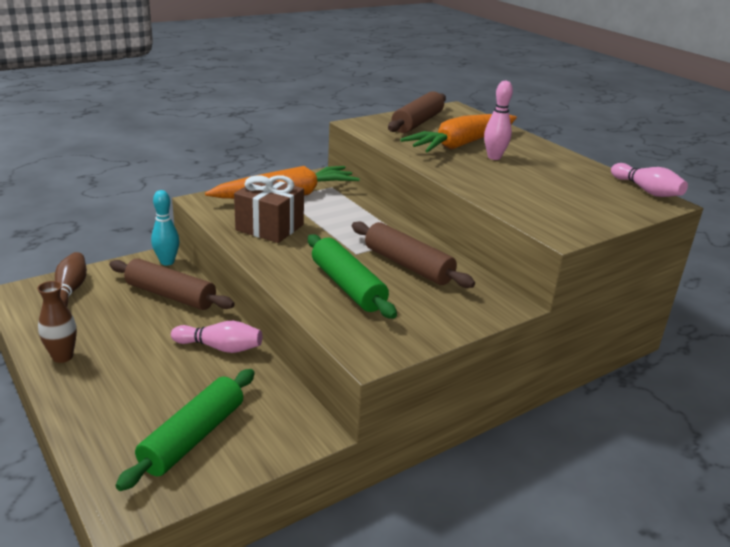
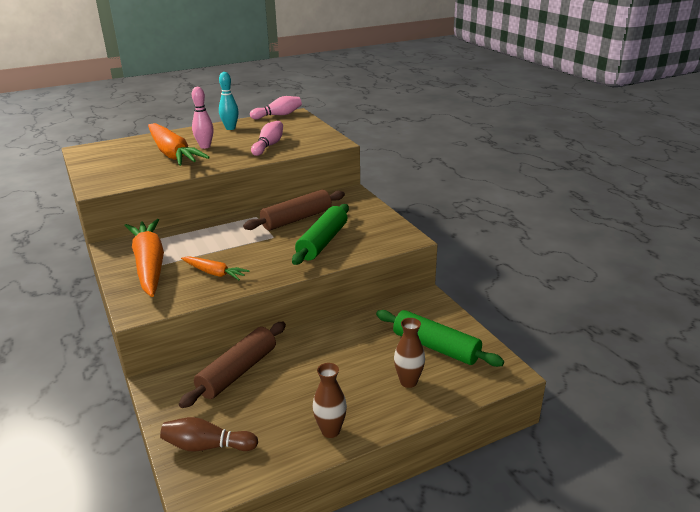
camera: 80 degrees left, 0 degrees up
(126, 411) = (408, 382): none -> brown vase
(167, 262) = (169, 379): turquoise bowling pin -> turquoise bowling pin (230, 128)
(220, 347) = (328, 339): pink bowling pin -> pink bowling pin (268, 146)
(269, 227) = (214, 273): brown gift -> orange carrot
(347, 286) = (322, 242): green rolling pin -> green rolling pin turned 45 degrees counterclockwise
(417, 123) = (111, 165): brown rolling pin -> none

